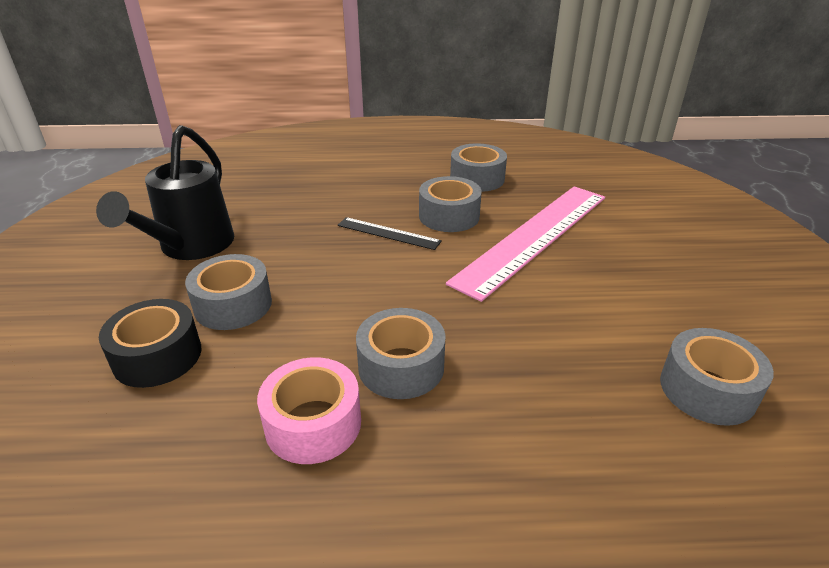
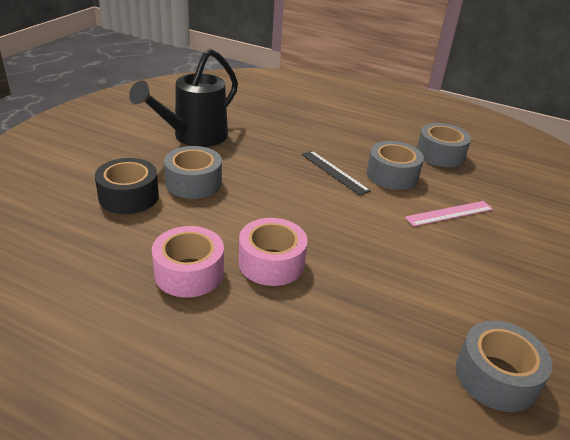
camera: 25 degrees right, 0 degrees up
(401, 366) = (271, 262): grey tape -> pink tape
(533, 237) = (449, 213): pink ruler -> pink ruler, size x0.45

